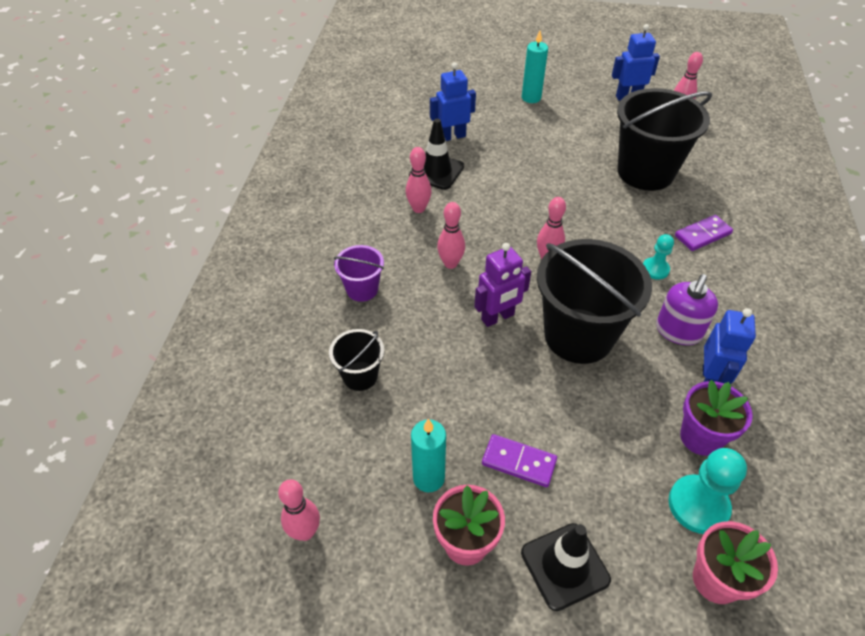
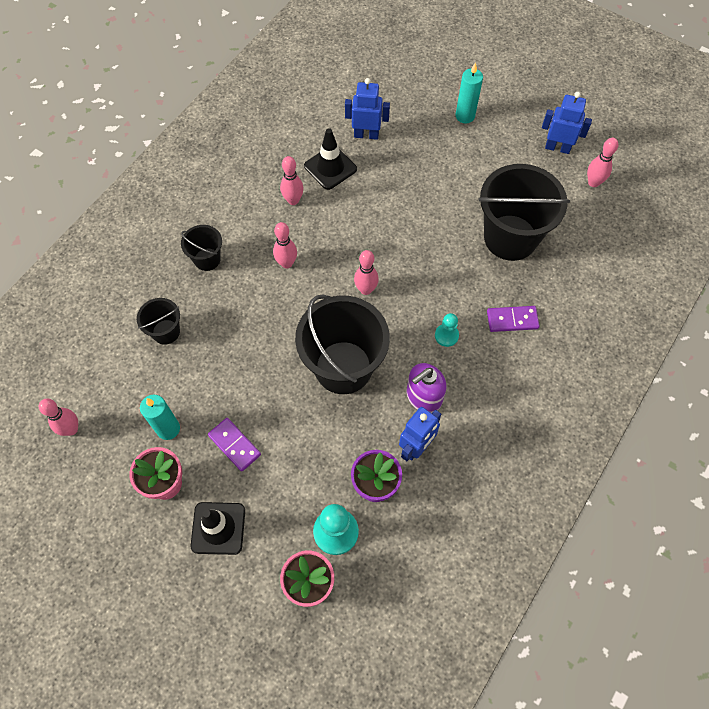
camera: 25 degrees right, 15 degrees up
(362, 289) = (207, 259): purple bucket -> black bucket
(498, 317) = (292, 326): purple robot -> none

